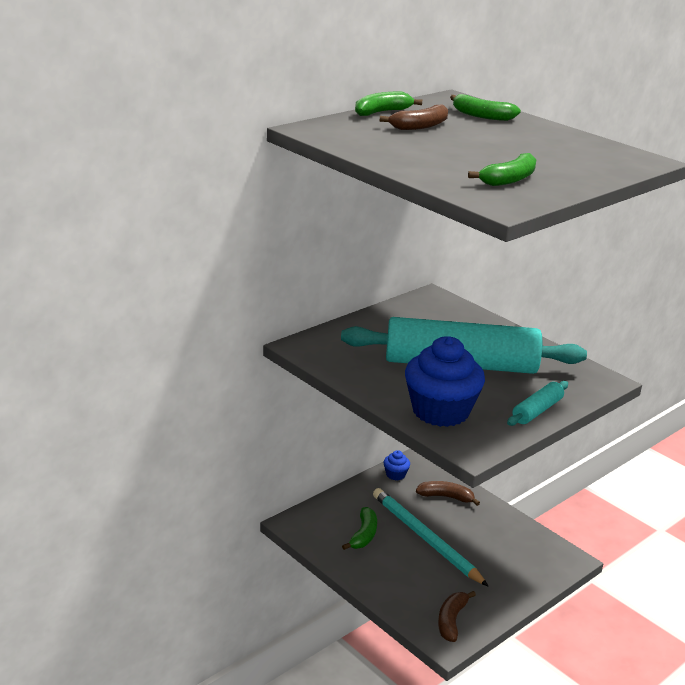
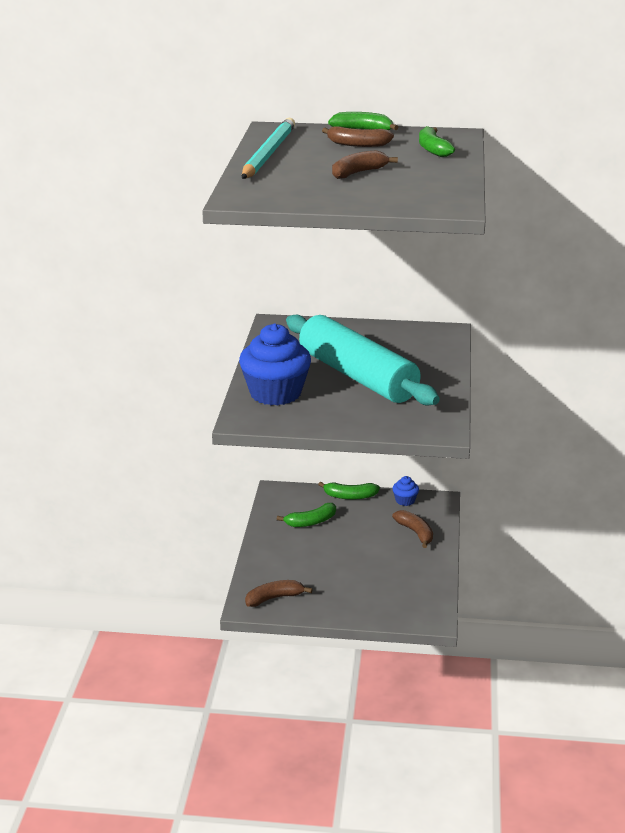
camera: 50 degrees right, 0 degrees up
(425, 538) = (349, 547): turquoise pencil -> turquoise pencil (268, 153)
(501, 151) = (358, 173): none -> brown banana
(509, 180) = (298, 188): green banana -> green banana (350, 496)
(537, 411) = (341, 423): turquoise rolling pin -> none

